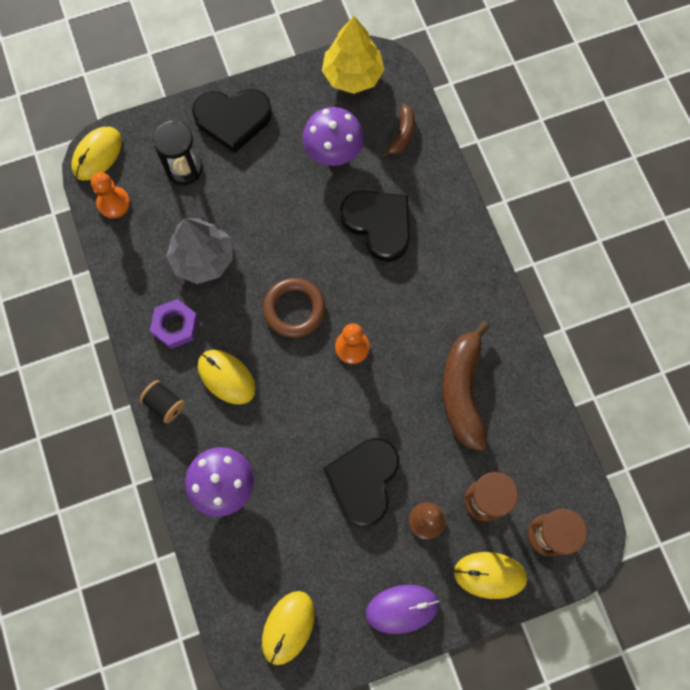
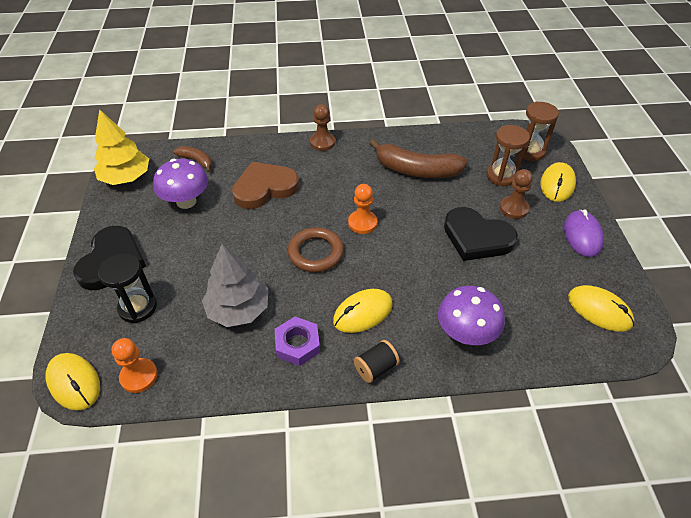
camera: 75 degrees left, 25 degrees down
(378, 224) = (264, 188): black heart -> brown heart
(481, 264) = (322, 142): none -> brown pawn

